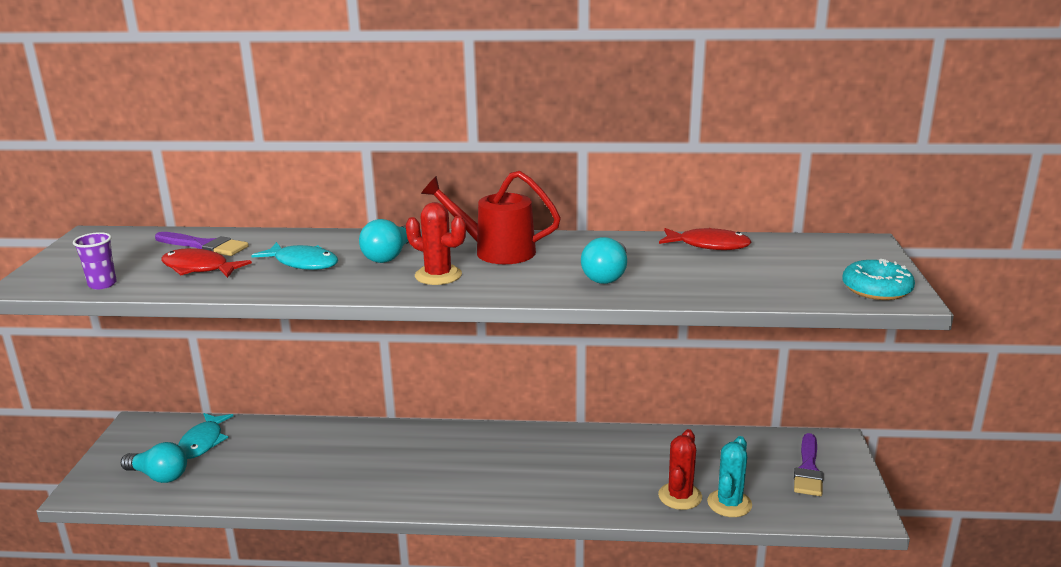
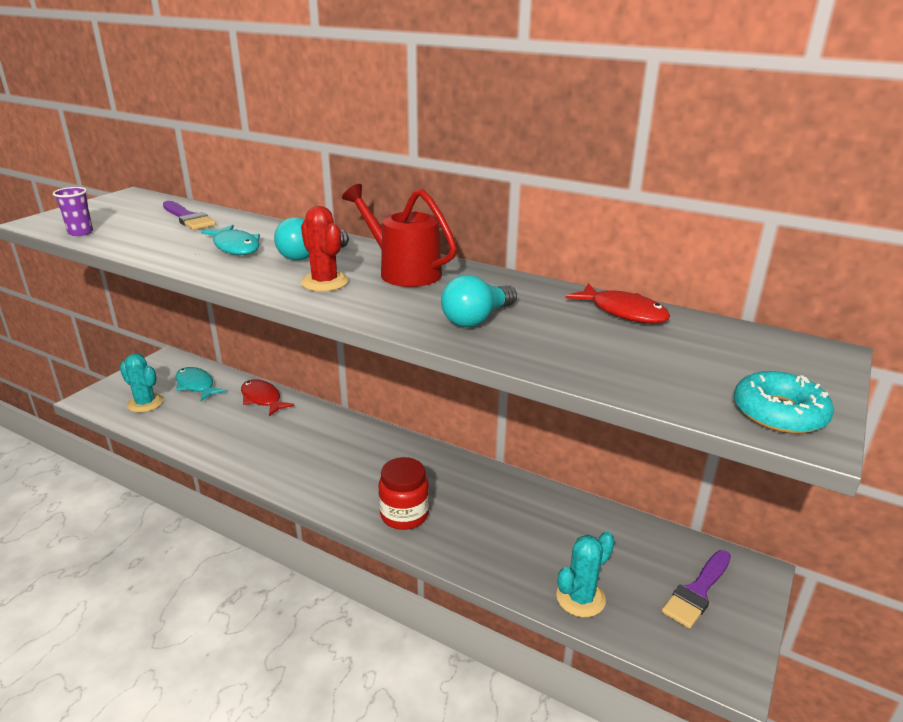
camera: 25 degrees right, 5 degrees up
(159, 476) = (145, 403): turquoise light bulb -> turquoise cactus
(199, 268) = (159, 235): red fish -> red fish (262, 399)
(203, 442) = (196, 385): turquoise fish -> turquoise fish turned 105 degrees clockwise
(534, 491) = (404, 515): none -> red jar
(680, 496) = (535, 571): red cactus -> none

